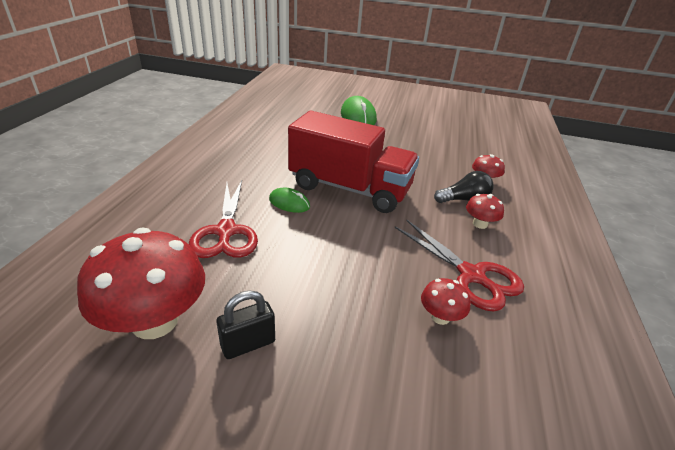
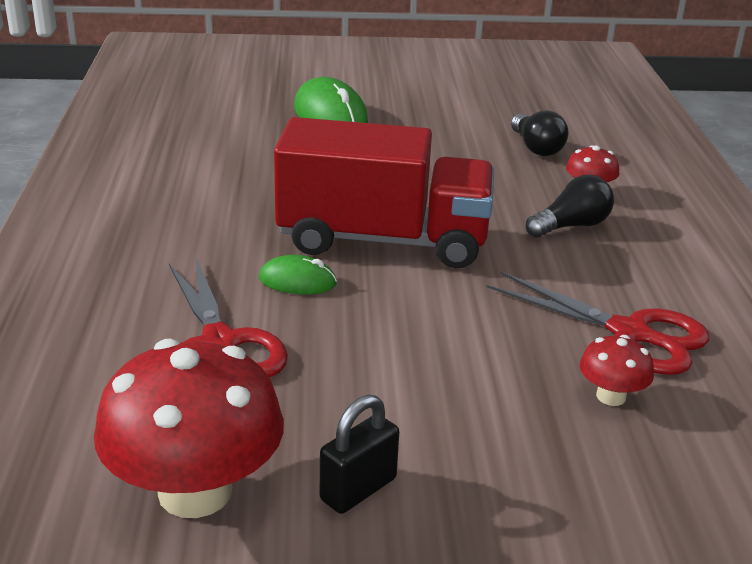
camera: 15 degrees left, 5 degrees down
(463, 151) = (536, 148): none -> black light bulb
(480, 224) = (610, 258): red mushroom -> none

